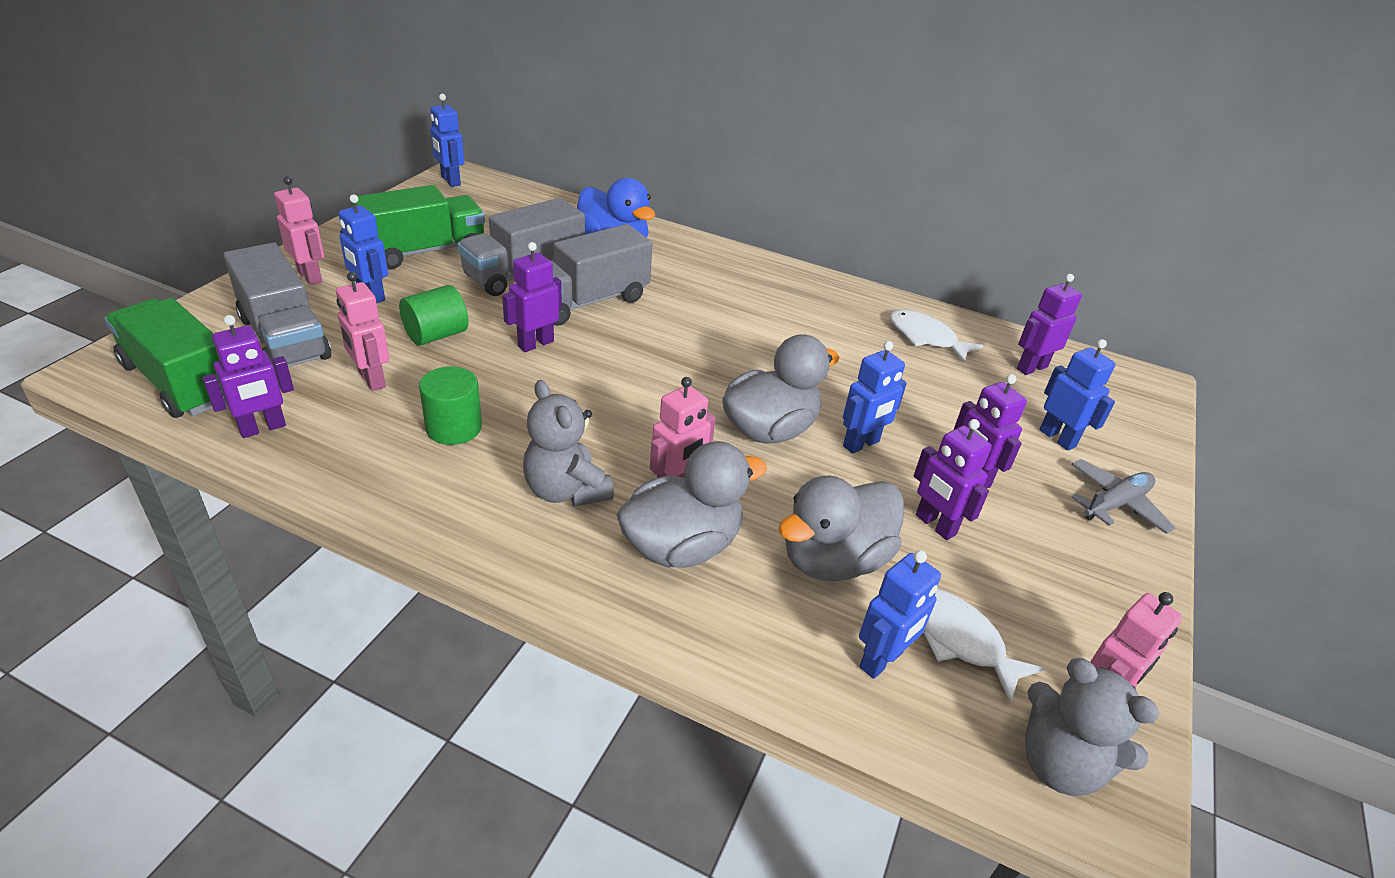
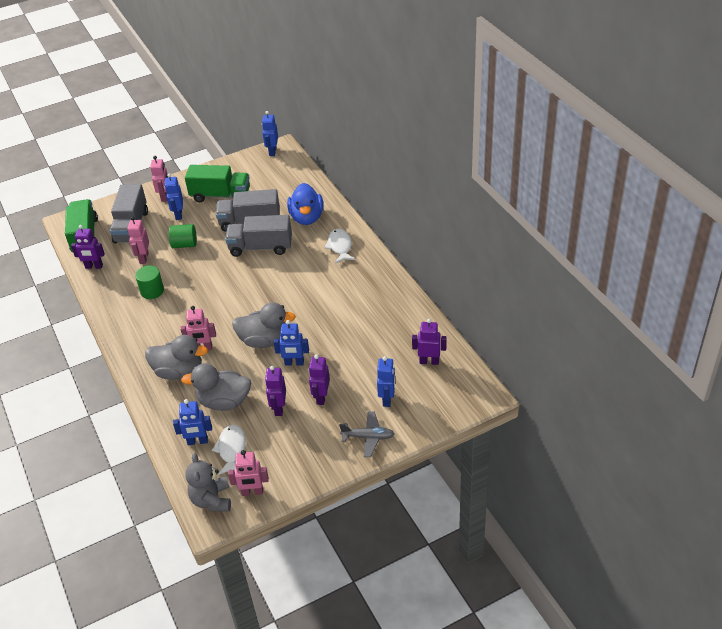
camera: 45 degrees right, 5 degrees up
(535, 344) = (217, 262): purple robot -> none
(566, 490) = (164, 333): grey teddy bear -> none
(926, 338) = (397, 325): white fish -> white fish (340, 246)

